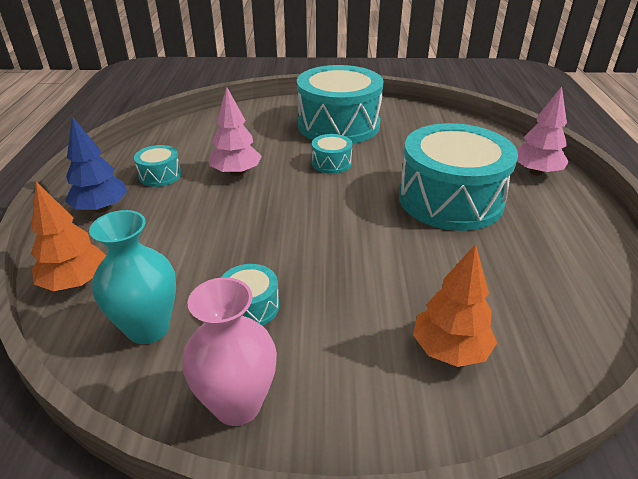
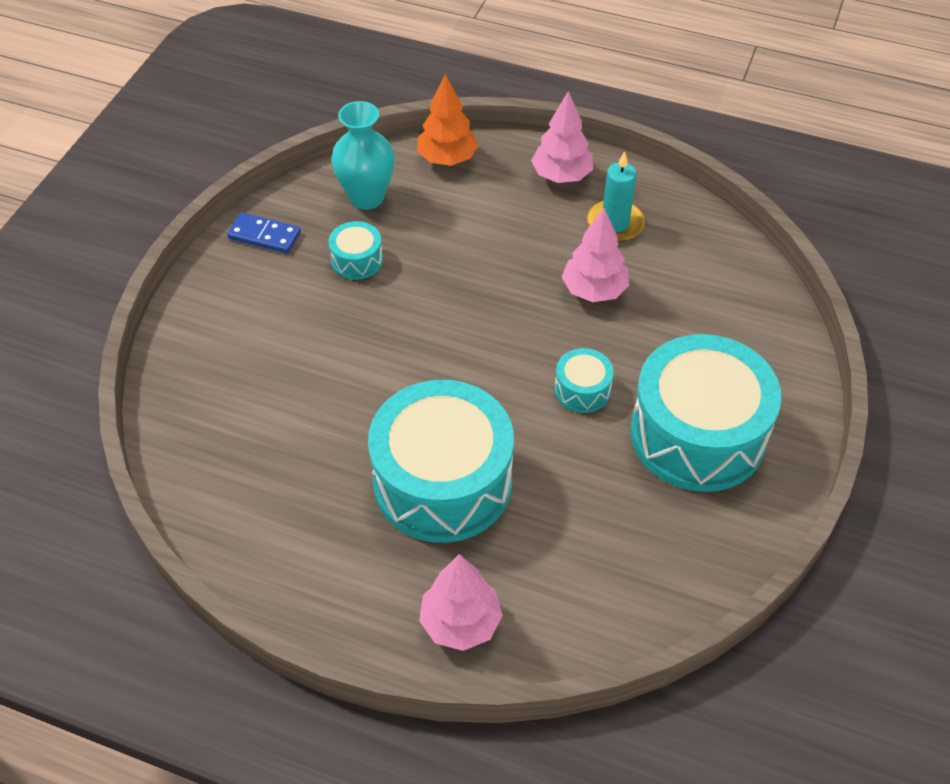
camera: 110 degrees right, 15 degrees up
(101, 208) = (561, 176): blue tree -> pink tree
(160, 175) = (615, 224): turquoise drum -> turquoise candle
(237, 404) = (264, 236): pink vase -> blue domino
(450, 350) = (234, 373): orange tree -> none

